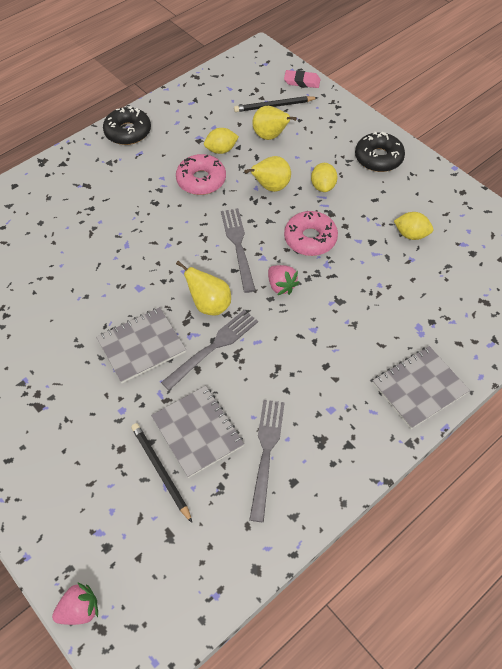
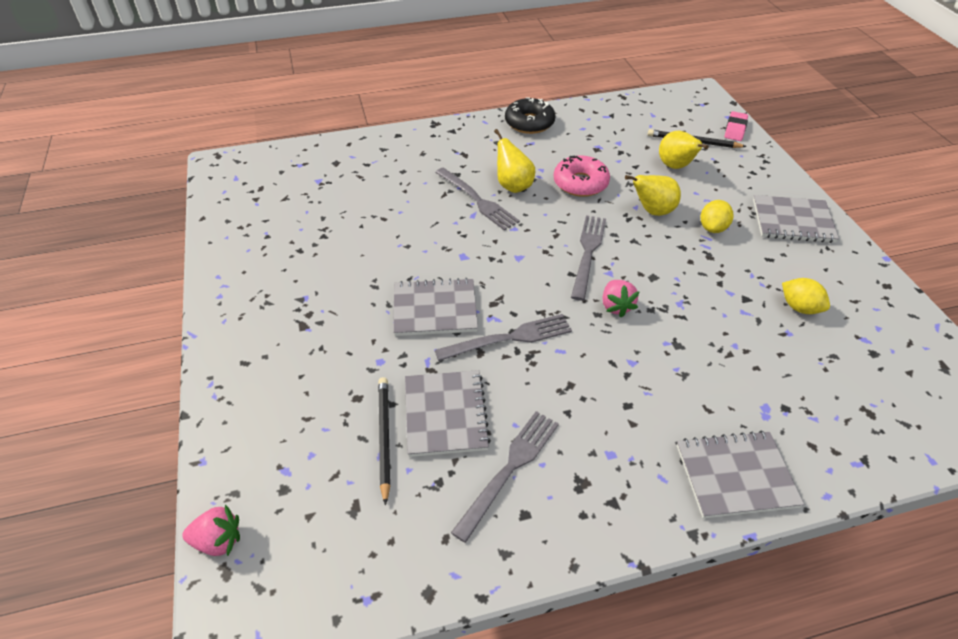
camera: 25 degrees right, 10 degrees down
(124, 229) = (478, 201): none -> grey fork
(209, 305) = (527, 297): yellow pear -> yellow pear (513, 186)
(221, 150) = (616, 163): yellow lemon -> none
(302, 82) = (735, 129): pink eraser -> pink eraser turned 75 degrees clockwise
(310, 239) = (673, 272): pink donut -> none
(378, 158) = (792, 221): black donut -> grey notebook

